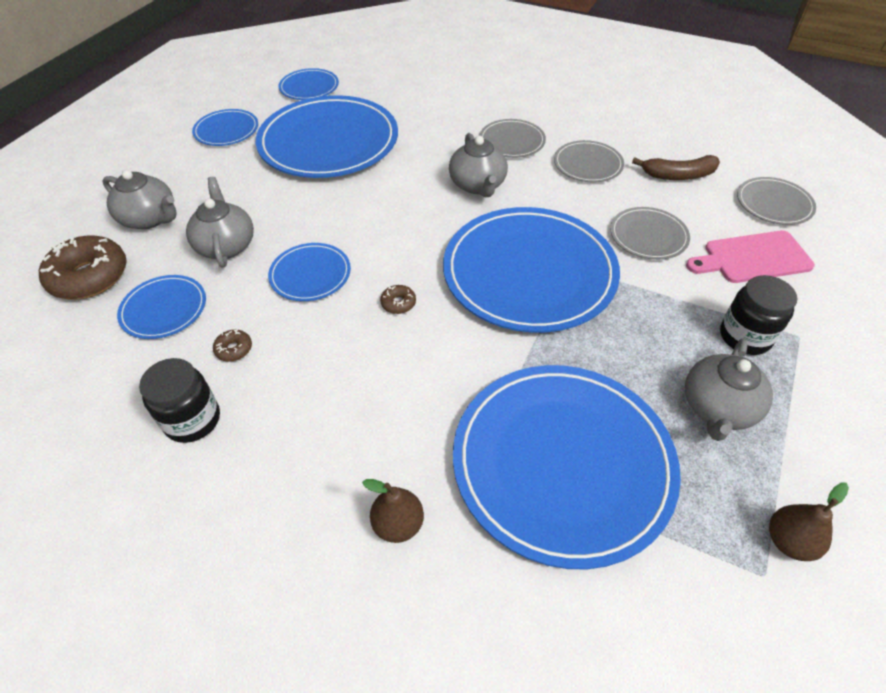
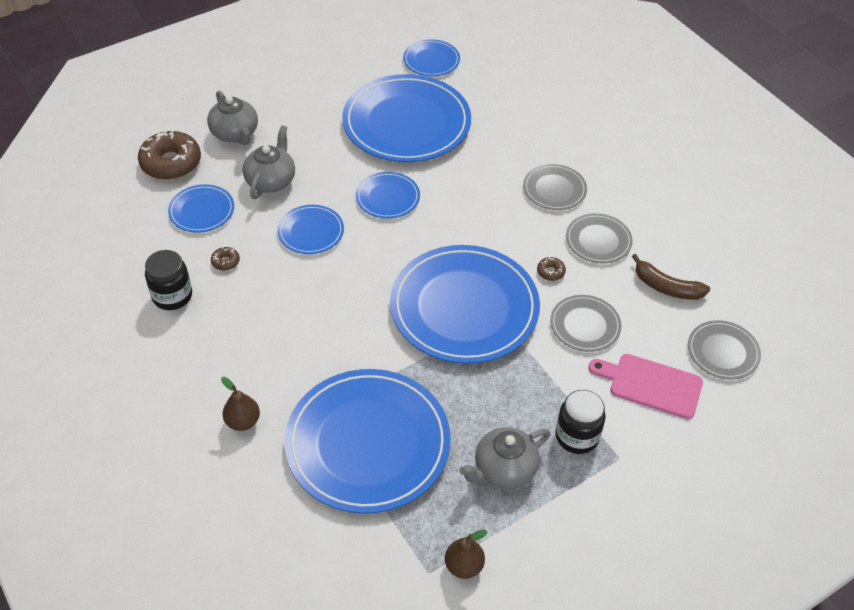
camera: 30 degrees right, 0 degrees up
(226, 130) = (337, 77): blue plate -> blue plate (387, 197)
(398, 303) = (353, 283): brown donut -> brown donut (550, 272)
(478, 185) = (490, 217): grey teapot -> none

